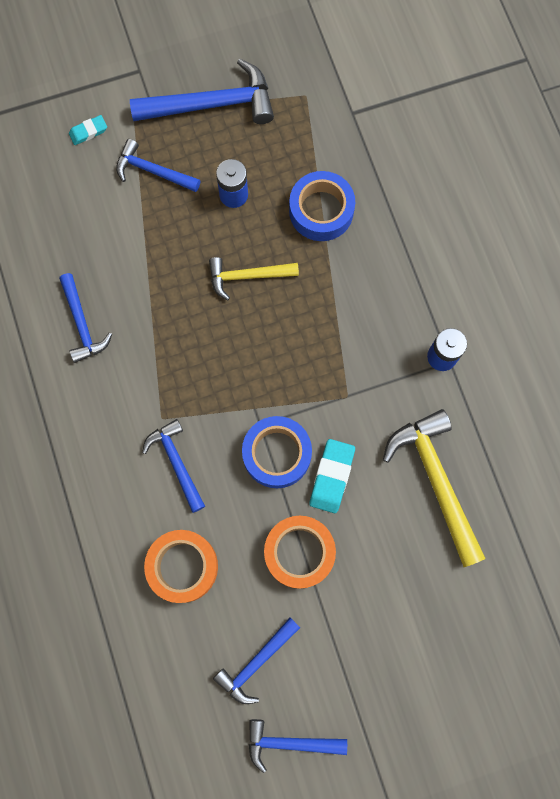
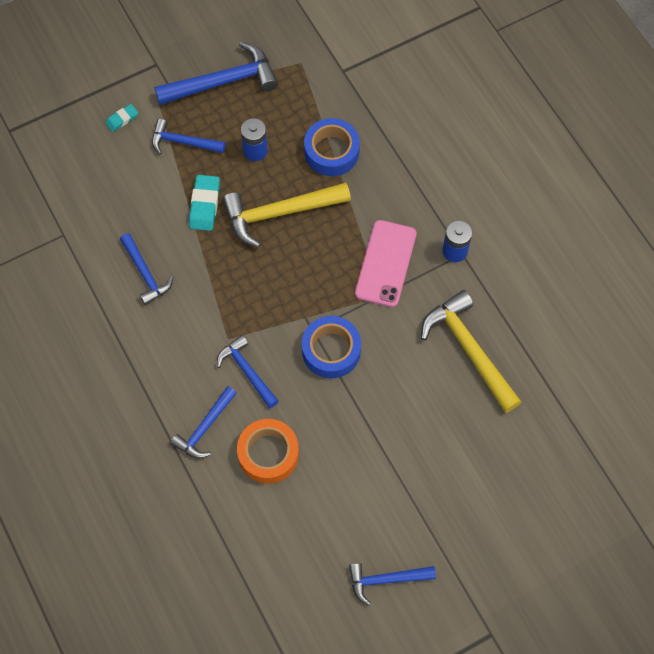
camera: 10 degrees left, 10 degrees down
(247, 276) = (279, 213): yellow hammer -> yellow hammer, size x1.64
(256, 663) = (345, 521): blue hammer -> blue hammer (204, 428)
(299, 552) = (365, 426): orange tape -> none
(332, 477) = (381, 361): turquoise eraser -> turquoise eraser (204, 205)
(359, 358) = (385, 263): none -> pink phone

